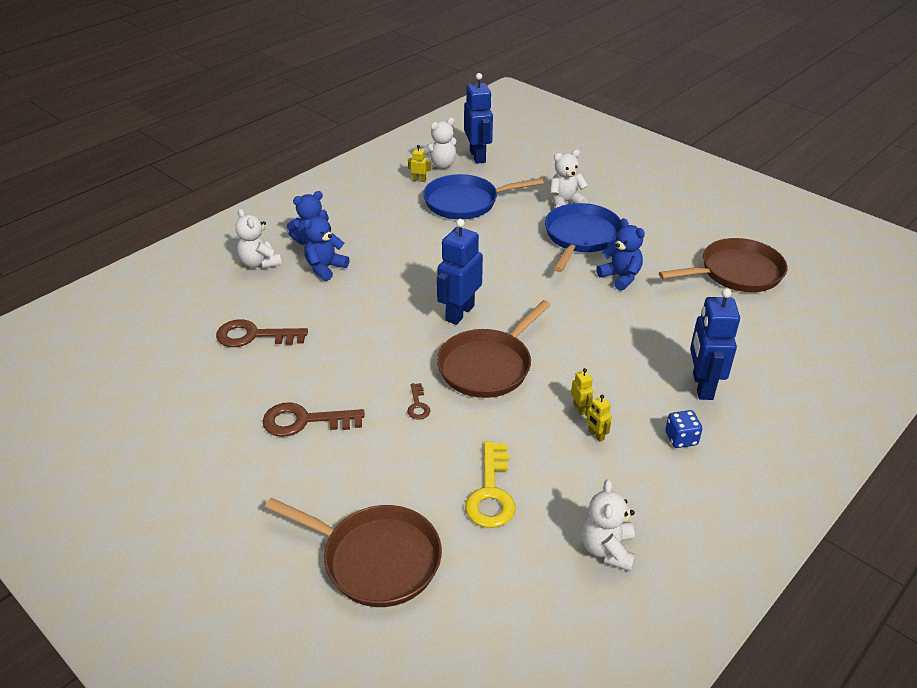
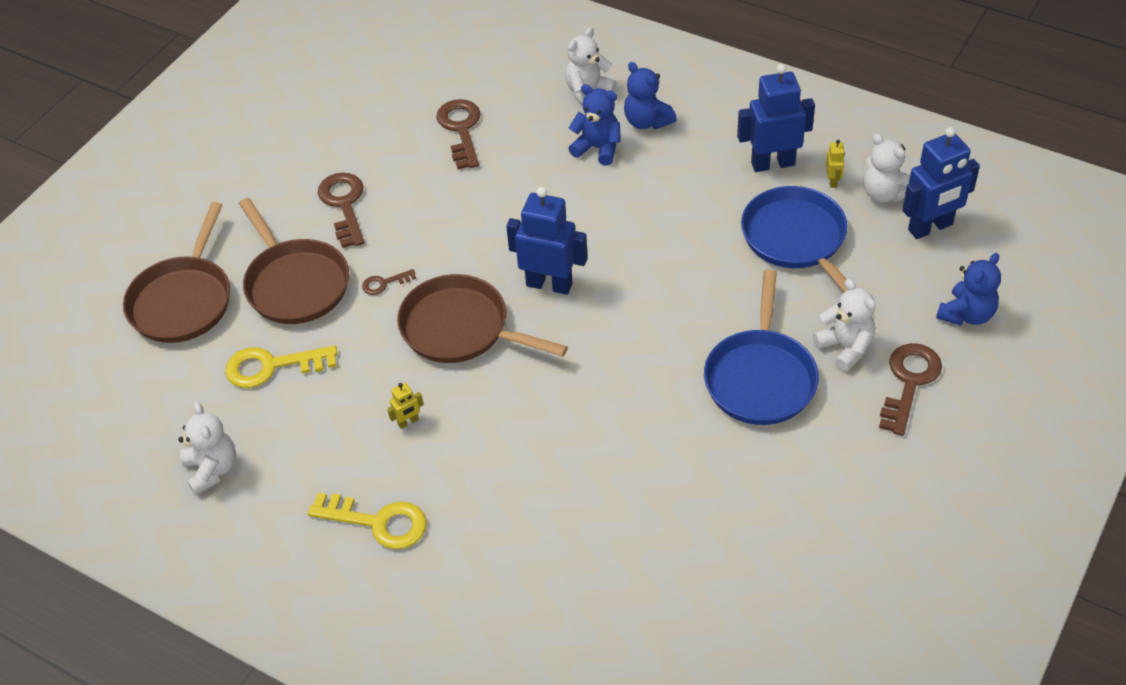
camera: 80 degrees right, 10 degrees up
(581, 237) = (760, 377): blue pan -> blue pan turned 90 degrees clockwise
(596, 435) = (368, 442): yellow robot -> none
(599, 187) = (909, 382): none -> brown key
(607, 549) = (212, 470): white teddy bear -> white teddy bear turned 75 degrees clockwise
(620, 277) = (678, 433): blue teddy bear -> blue teddy bear (966, 314)
(681, 438) = (378, 522): blue dice -> yellow key
(702, 386) = (474, 539): blue robot -> blue robot (772, 163)
(736, 272) = (738, 571): brown pan -> brown pan (295, 283)

